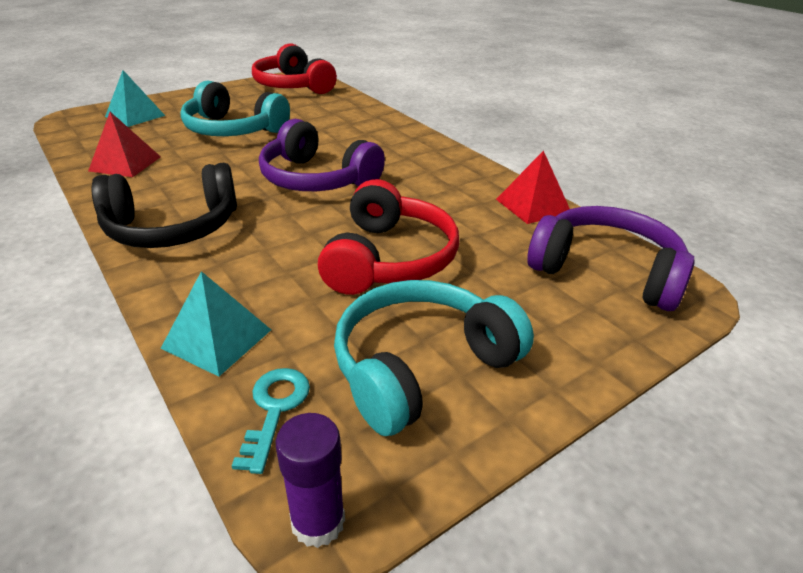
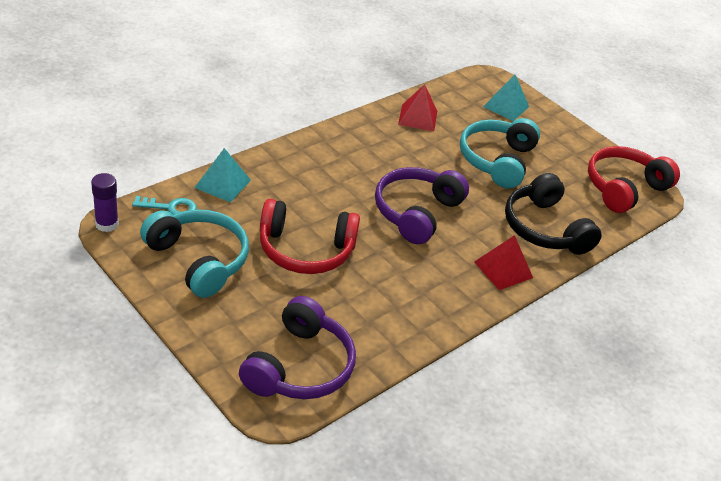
camera: 80 degrees right, 5 degrees up
(173, 227) = (332, 152): black headphones -> black headphones (544, 228)
(533, 205) = (397, 340): red pyramid -> red pyramid (503, 269)

